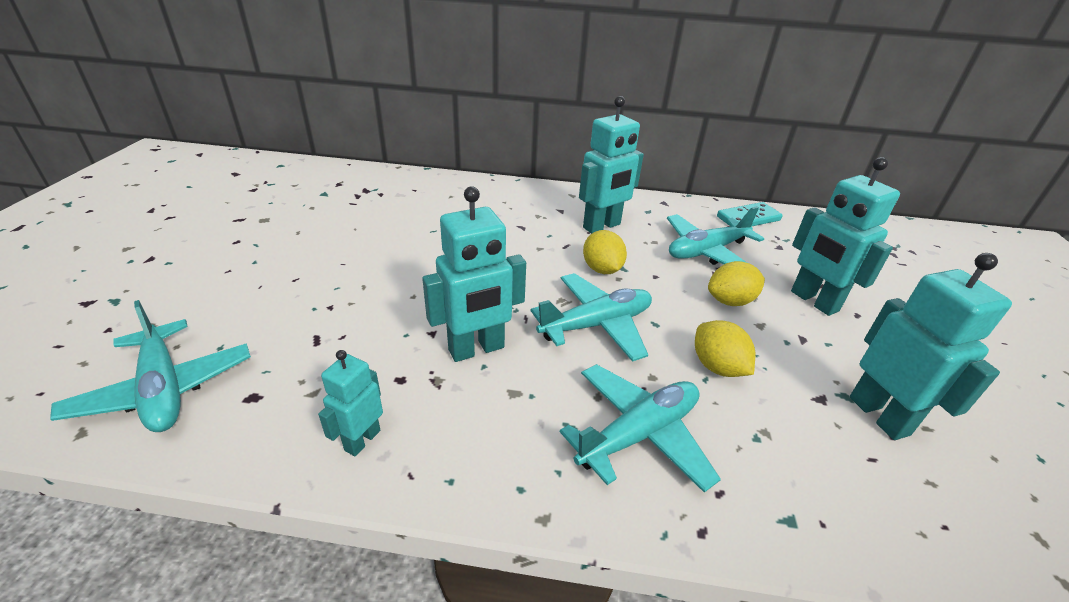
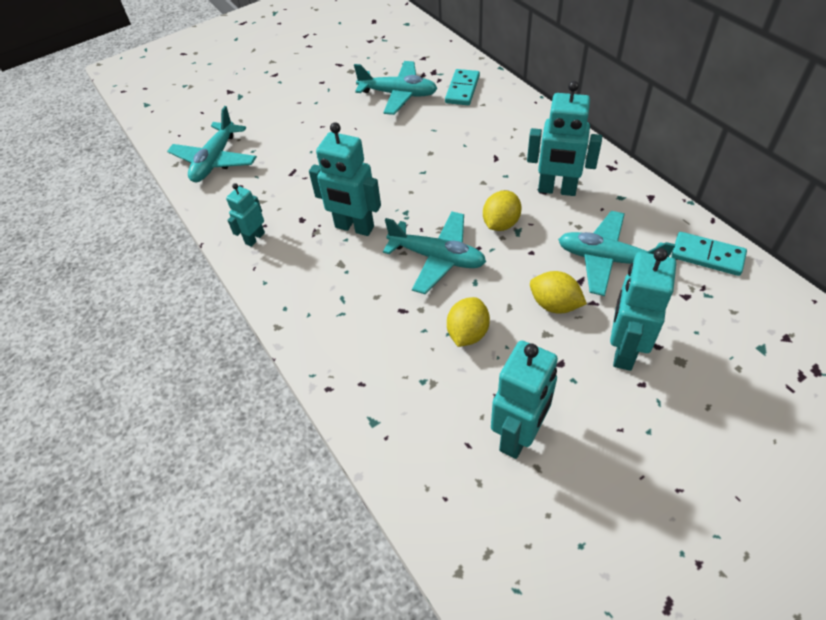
camera: 55 degrees right, 15 degrees up
(362, 440) = (254, 238): turquoise robot -> turquoise robot turned 45 degrees counterclockwise
(415, 192) = (462, 89): none -> turquoise domino
(638, 434) = (366, 329): turquoise plane -> turquoise plane (398, 94)

